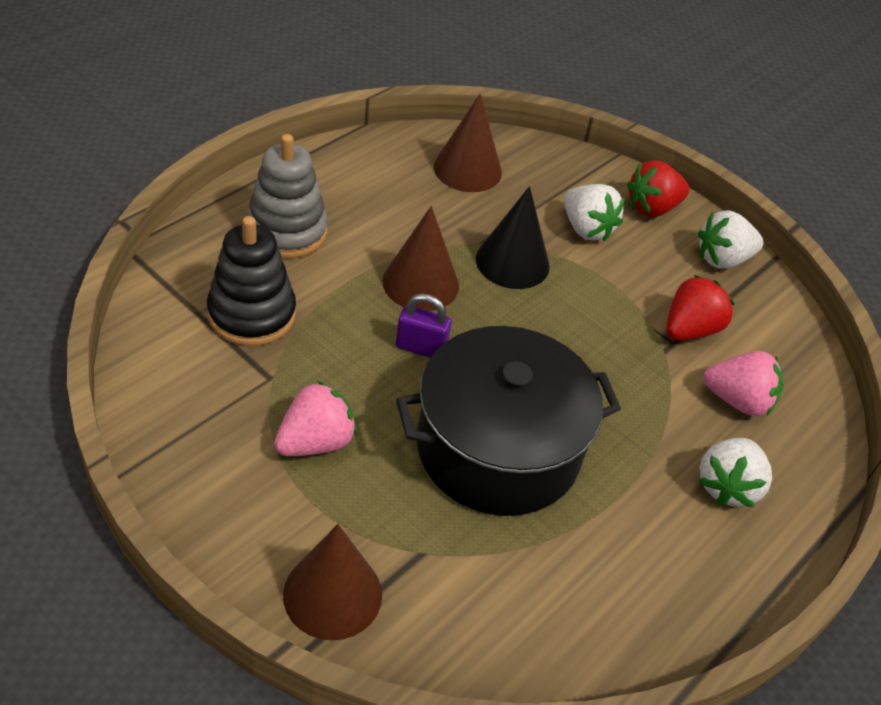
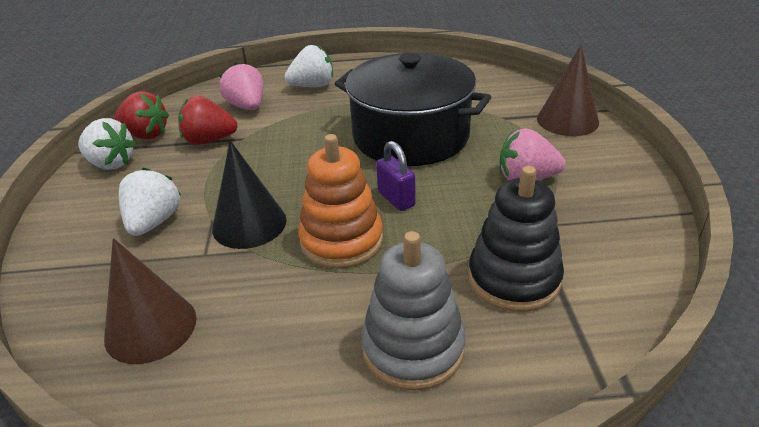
camera: 130 degrees left, 10 degrees down
(420, 283) = (341, 241): brown cone -> orange stacking toy
(652, 208) = (79, 214): red strawberry -> red strawberry (146, 135)

